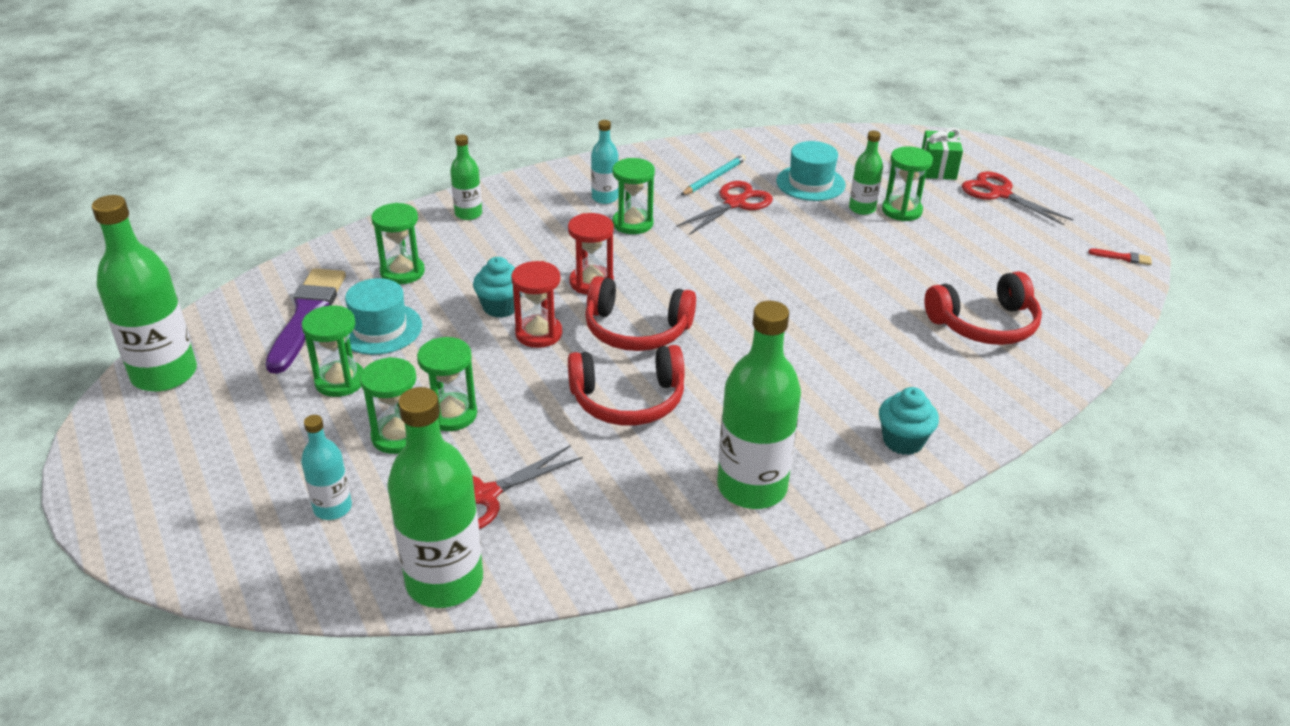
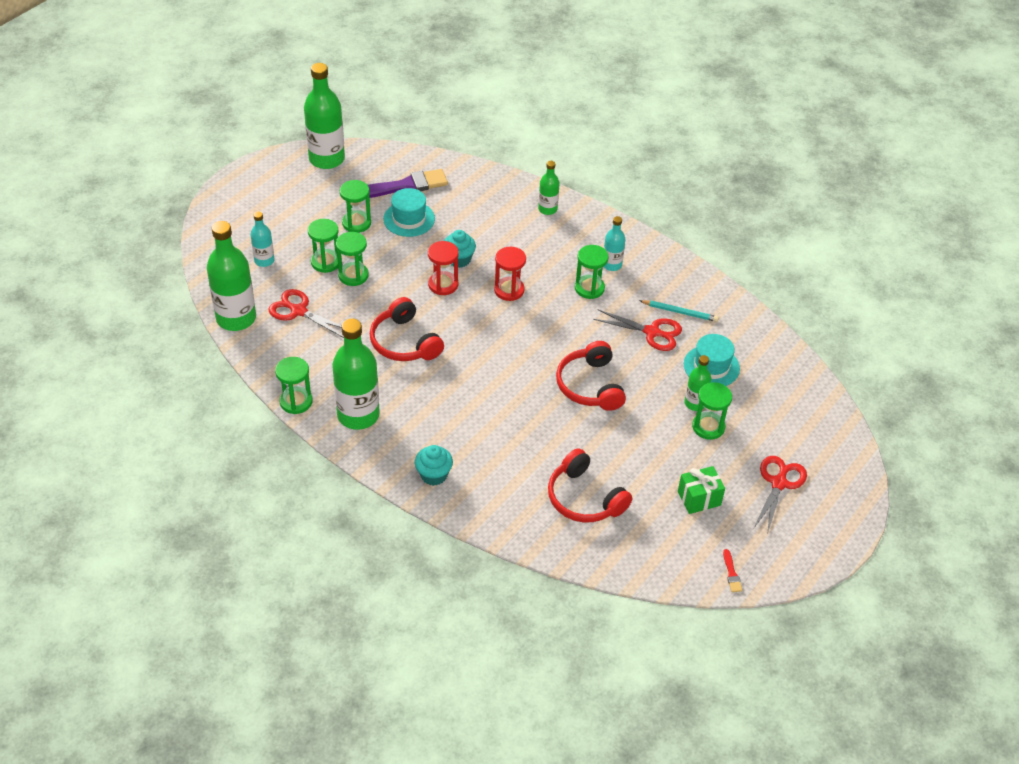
camera: 65 degrees right, 10 degrees up
(402, 272) = (467, 206): green hourglass -> green hourglass (296, 401)
(636, 330) = (472, 326): red headphones -> red headphones (590, 385)
(937, 169) = (790, 438): green gift -> green gift (699, 498)

